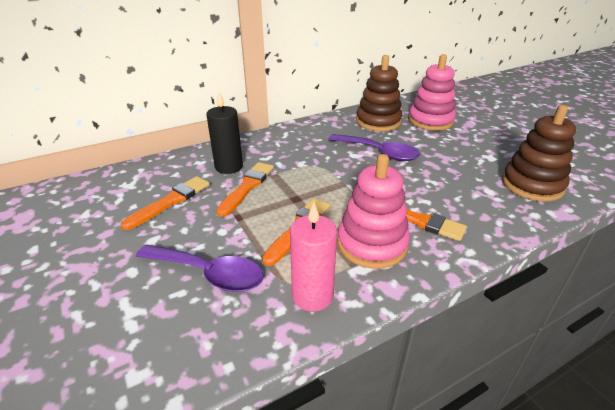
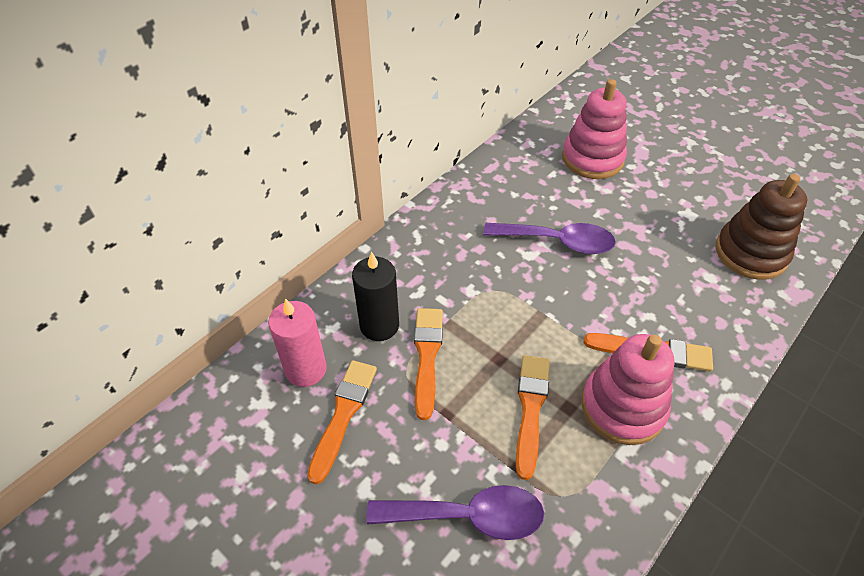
camera: 20 degrees left, 15 degrees up
(312, 295) = (598, 505): pink candle -> pink candle (306, 369)
(378, 122) = (527, 177): brown stacking toy -> none

